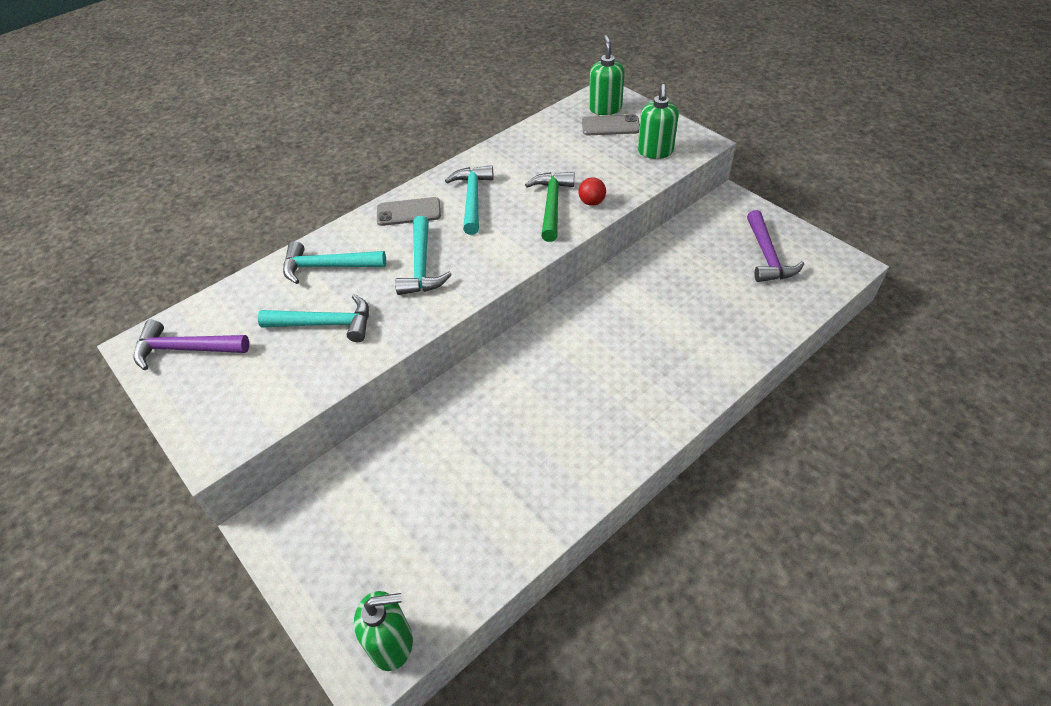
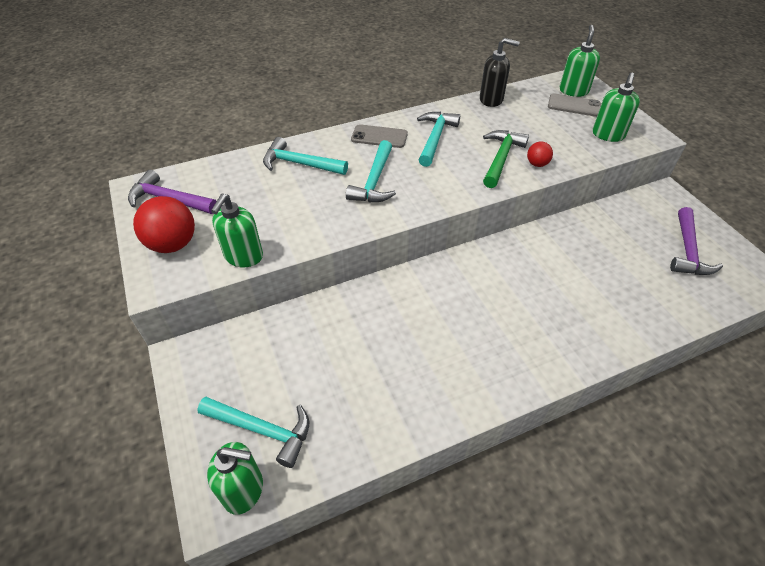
camera: 15 degrees right, 0 degrees up
(213, 400) = (173, 244): none -> red ball
(303, 391) = (243, 257): none -> green soap dispenser
(325, 324) = (281, 208): turquoise hammer -> turquoise hammer (262, 429)
(520, 139) = (491, 100): none -> black soap dispenser

